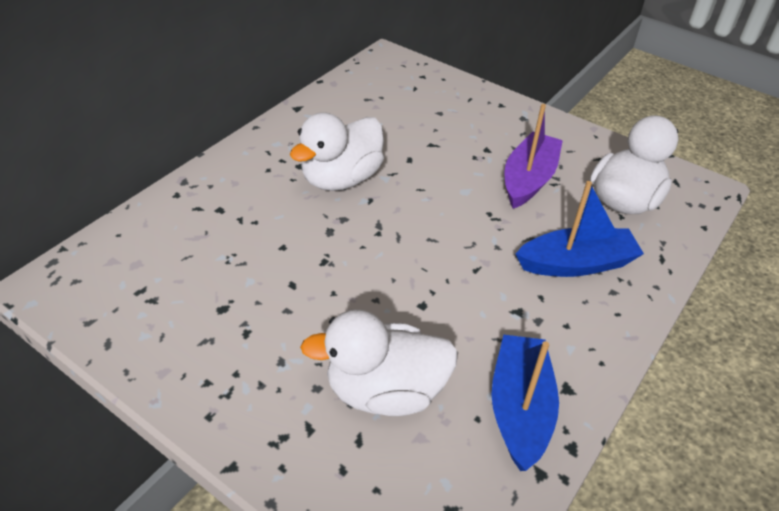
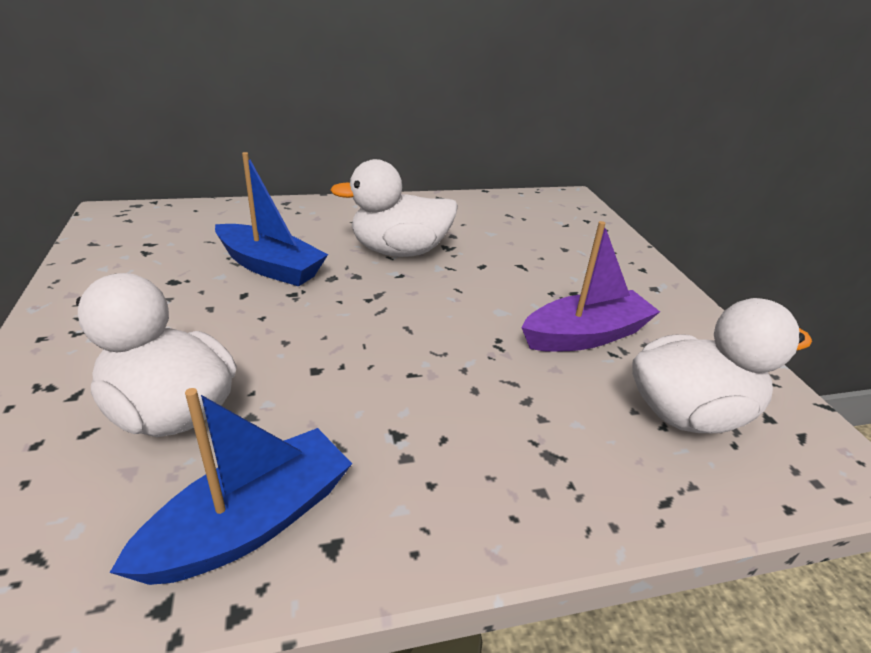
camera: 40 degrees right, 10 degrees down
(576, 264) = (533, 435): blue boat -> blue boat (270, 267)

